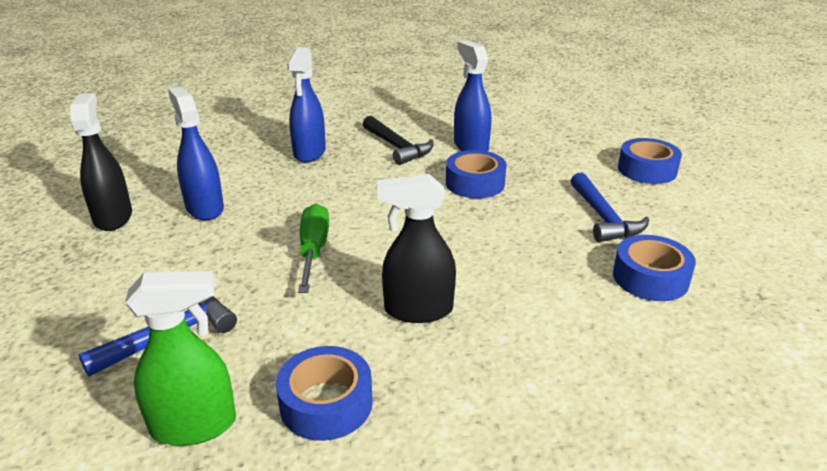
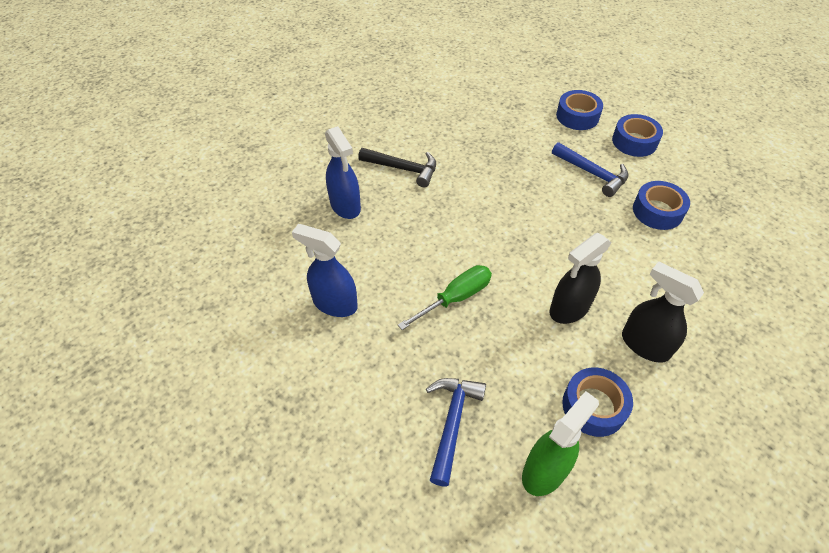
camera: 35 degrees left, 20 degrees up
(113, 217) = (275, 353): black spray bottle -> black spray bottle (644, 345)
(313, 249) = (456, 297): green screwdriver -> green screwdriver turned 90 degrees clockwise
(470, 146) = (452, 144): blue spray bottle -> none
(475, 183) = (491, 180): blue tape -> blue tape (634, 141)

